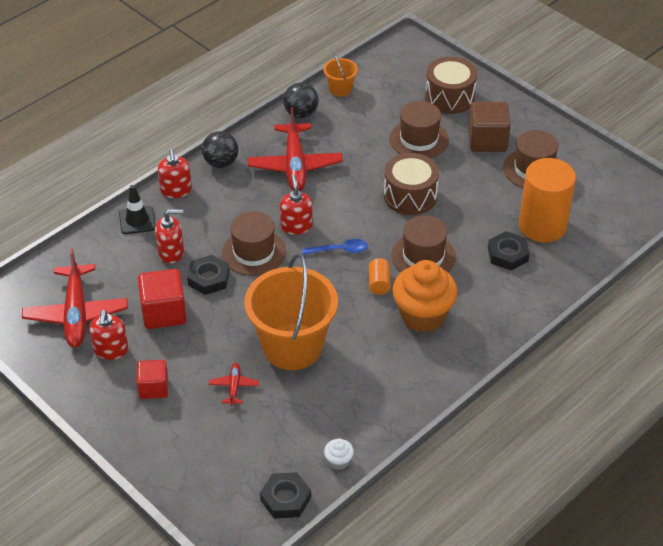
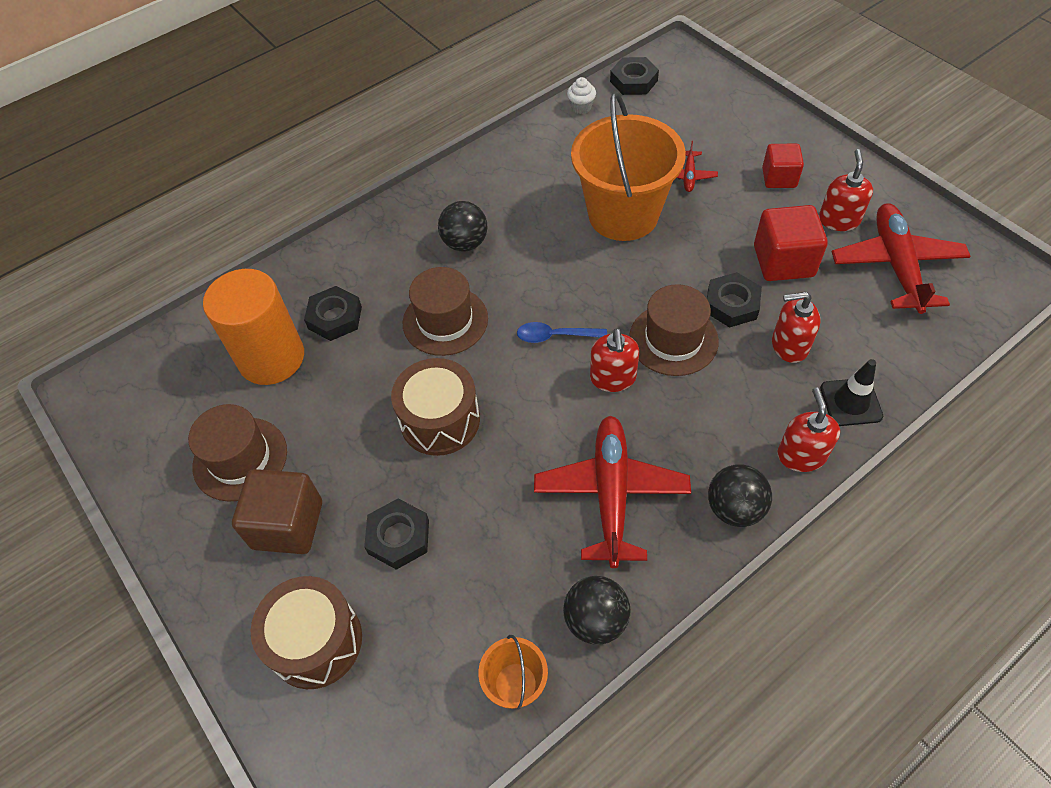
camera: 170 degrees left, 10 degrees up
(379, 283) = (510, 286): orange cylinder -> none
(419, 139) = (398, 537): brown hat -> black nut
(423, 316) = (465, 243): orange cupcake -> black ball

